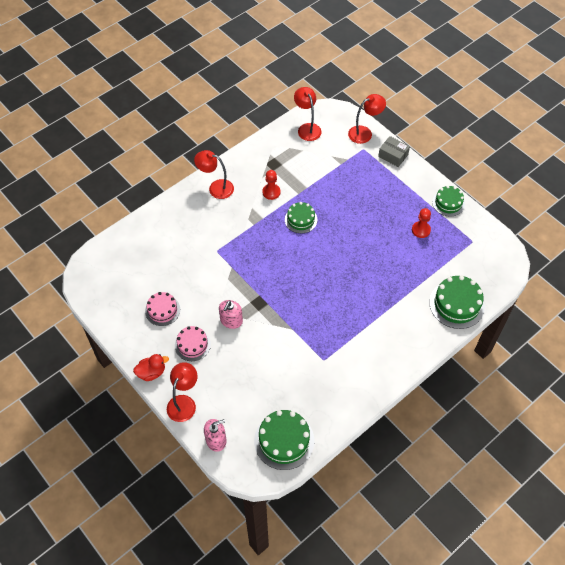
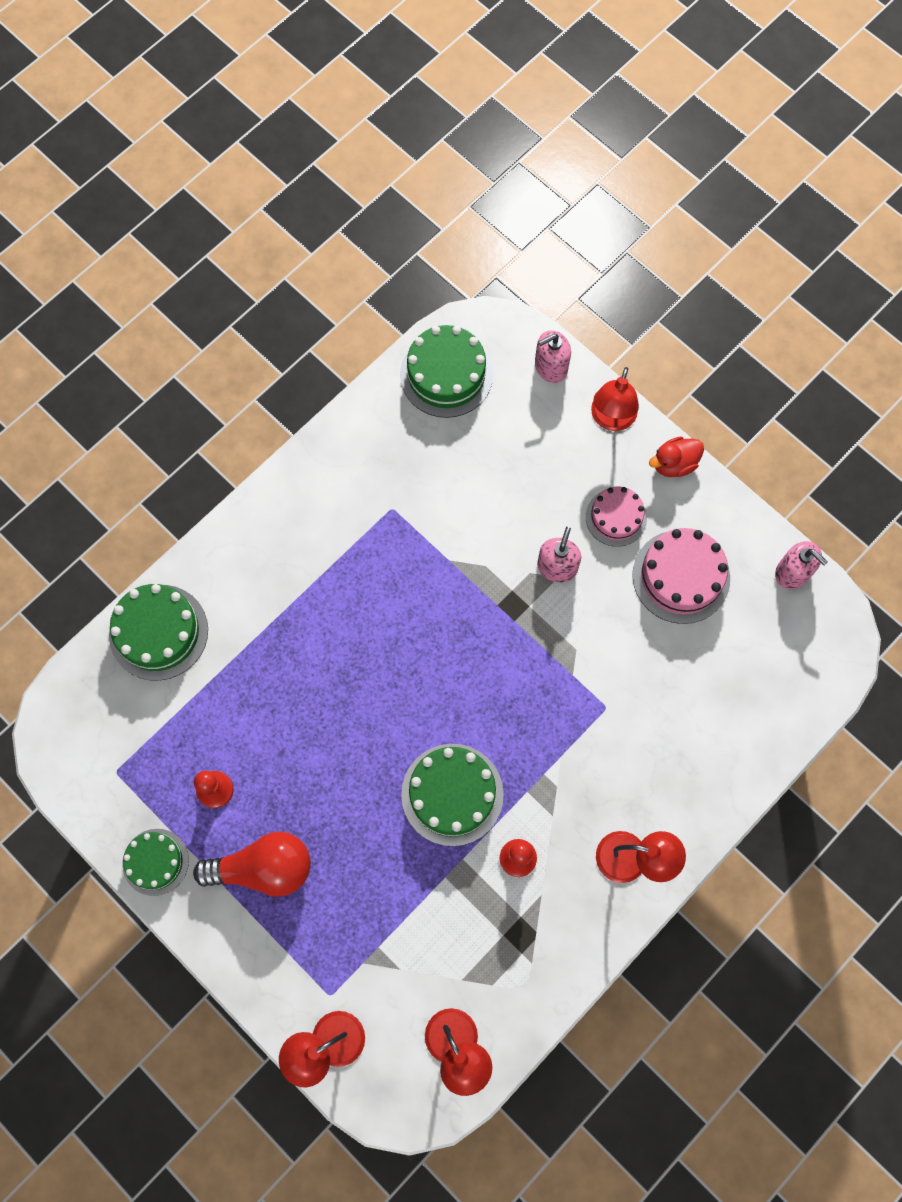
camera: 175 degrees right, 15 degrees up
(100, 307) = (792, 572): none -> pink soap dispenser
(162, 310) = (681, 576): pink cake -> pink cake, size x1.57
(301, 219) = (452, 794): green cake -> green cake, size x1.57
(393, 155) = (265, 982): grey box -> none
(395, 197) = (263, 868): none -> red light bulb

